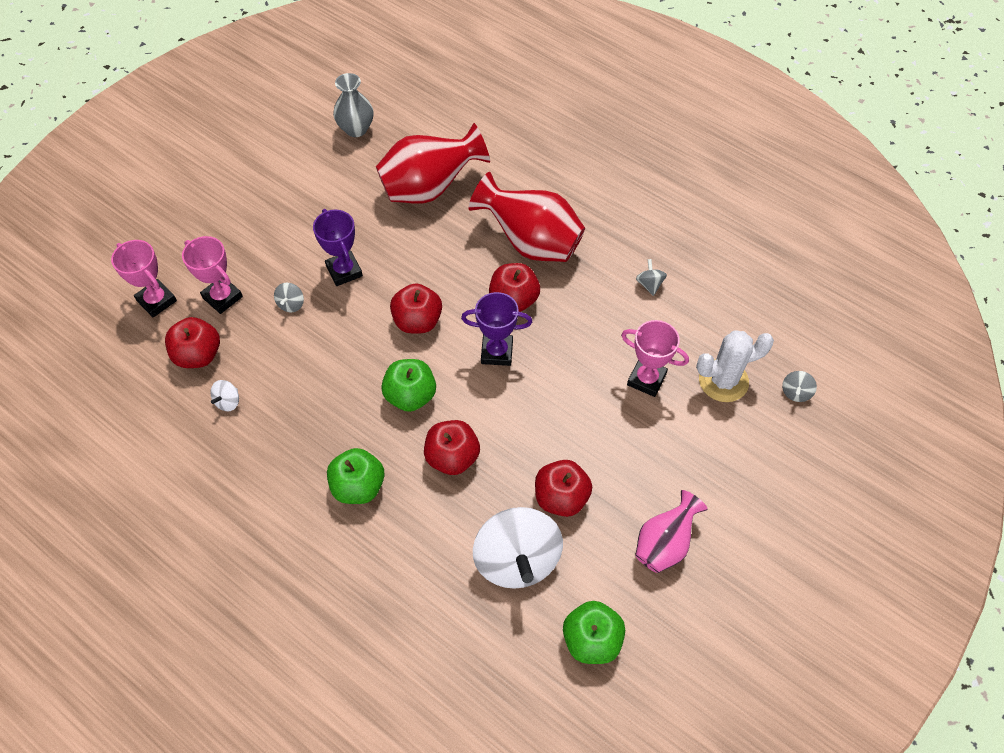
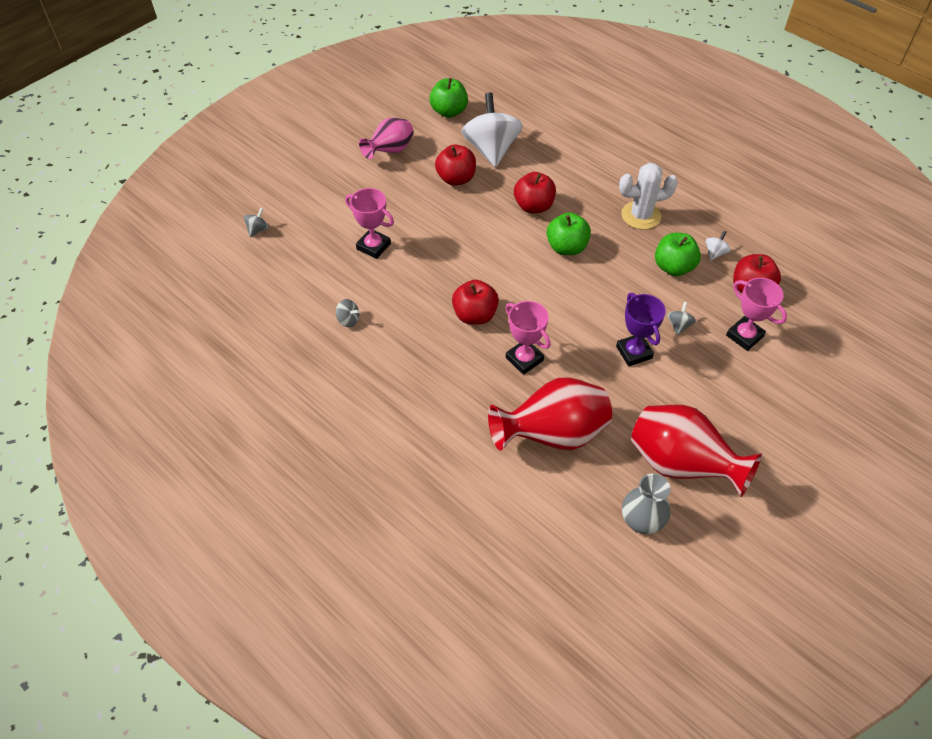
camera: 175 degrees left, 5 degrees down
(156, 301) = (805, 337): pink trophy -> pink trophy (524, 359)
(358, 486) = (603, 194): green apple -> green apple (673, 267)
(417, 321) = (562, 303): red apple -> none
(497, 352) = (494, 274): purple trophy -> none
(531, 242) = (452, 367): red vase -> red vase (681, 465)
(649, 284) = (348, 320): grey spinning top -> grey spinning top turned 60 degrees counterclockwise
(723, 381) = (312, 241): white cactus -> white cactus (641, 215)

